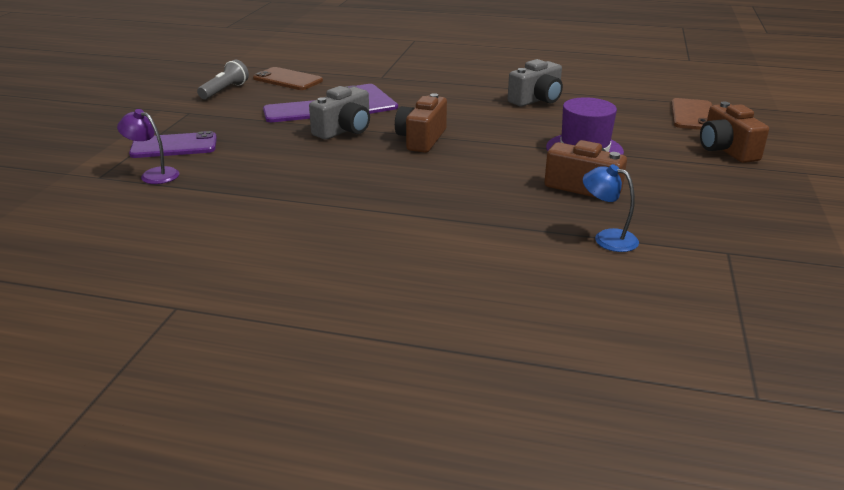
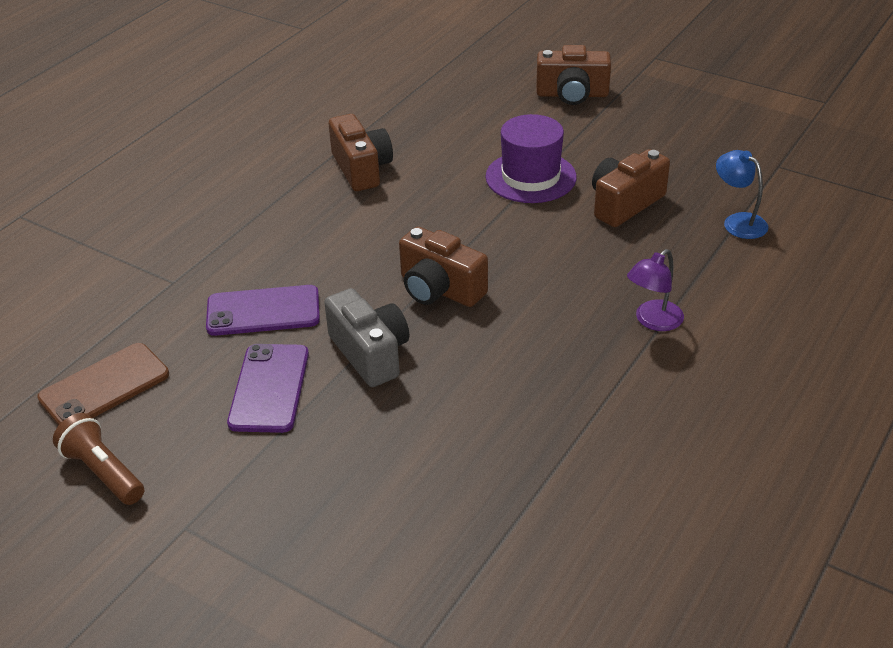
camera: 70 degrees left, 10 degrees up
(154, 174) = (437, 580): purple lamp -> purple lamp (653, 321)
(174, 146) = (332, 552): purple phone -> none
(224, 91) = (103, 472): grey flashlight -> brown flashlight
(537, 100) = (361, 169): grey camera -> brown camera
(607, 238) = (738, 222): blue lamp -> blue lamp turned 90 degrees clockwise
(693, 115) = (473, 82): brown phone -> none

